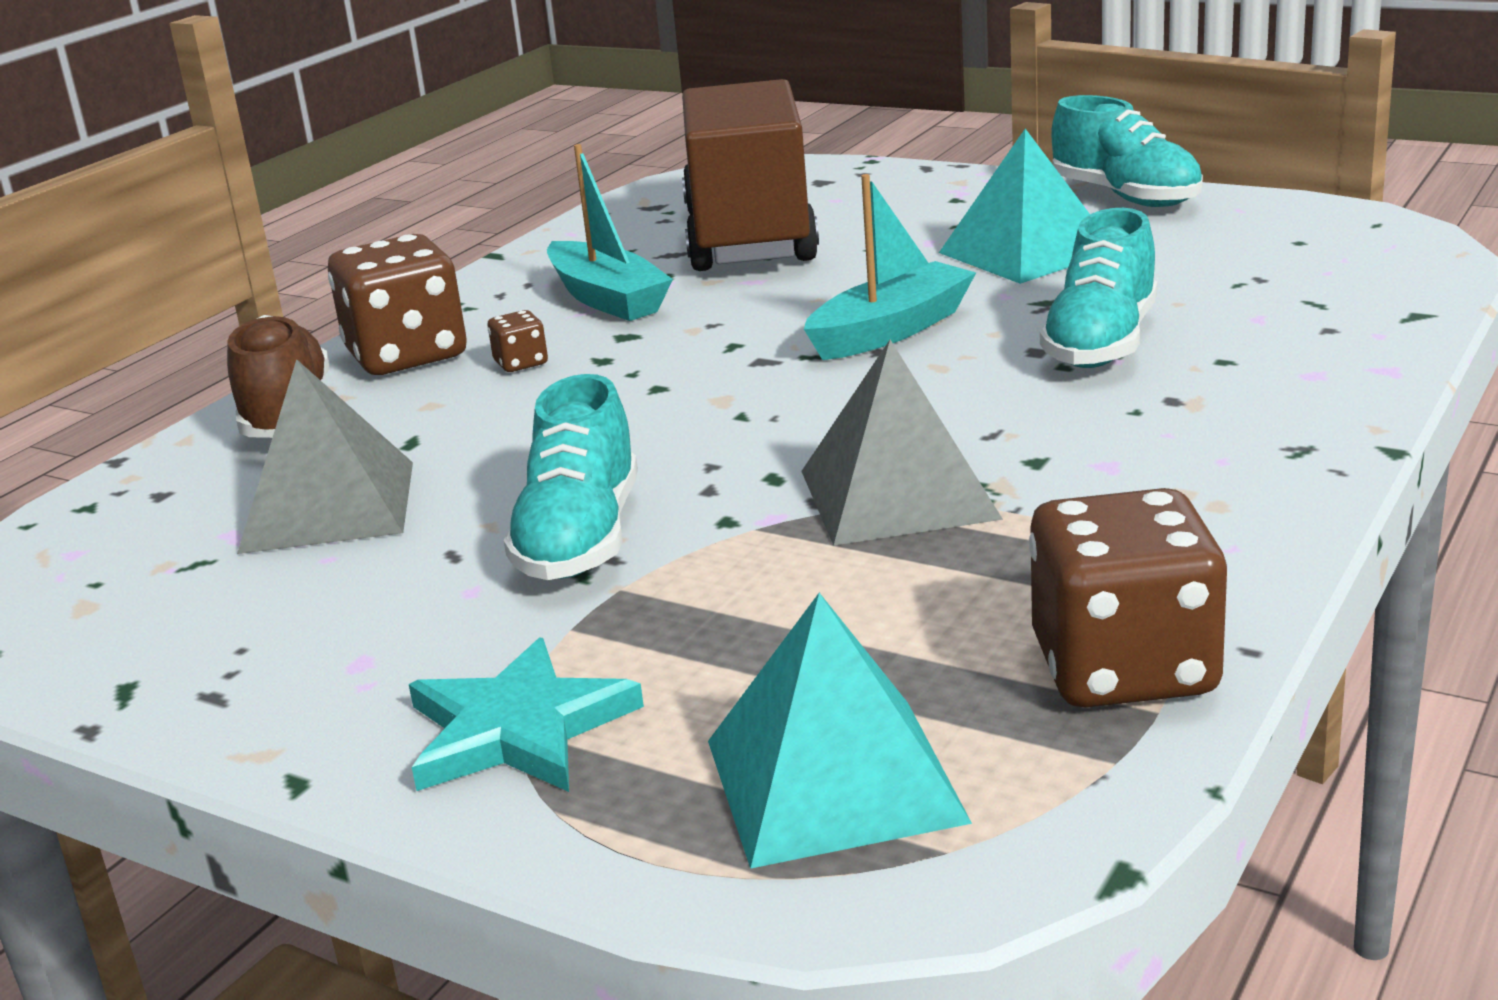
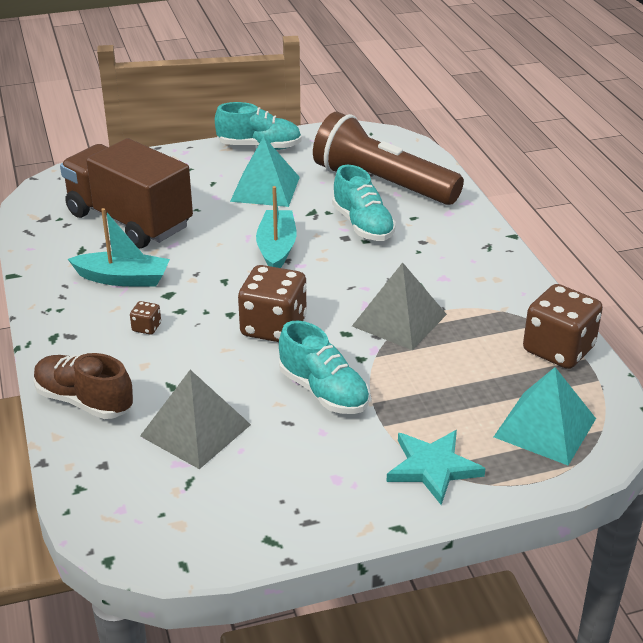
camera: 50 degrees left, 10 degrees up
(407, 355) = (81, 346): brown dice -> brown dice (273, 327)
(1258, 296) = (382, 183): none -> brown flashlight

